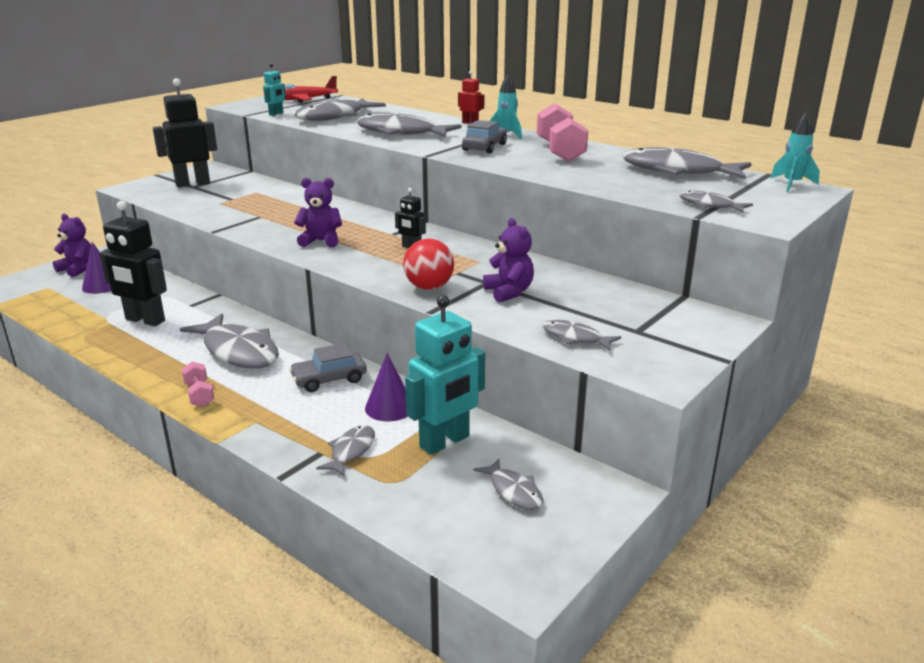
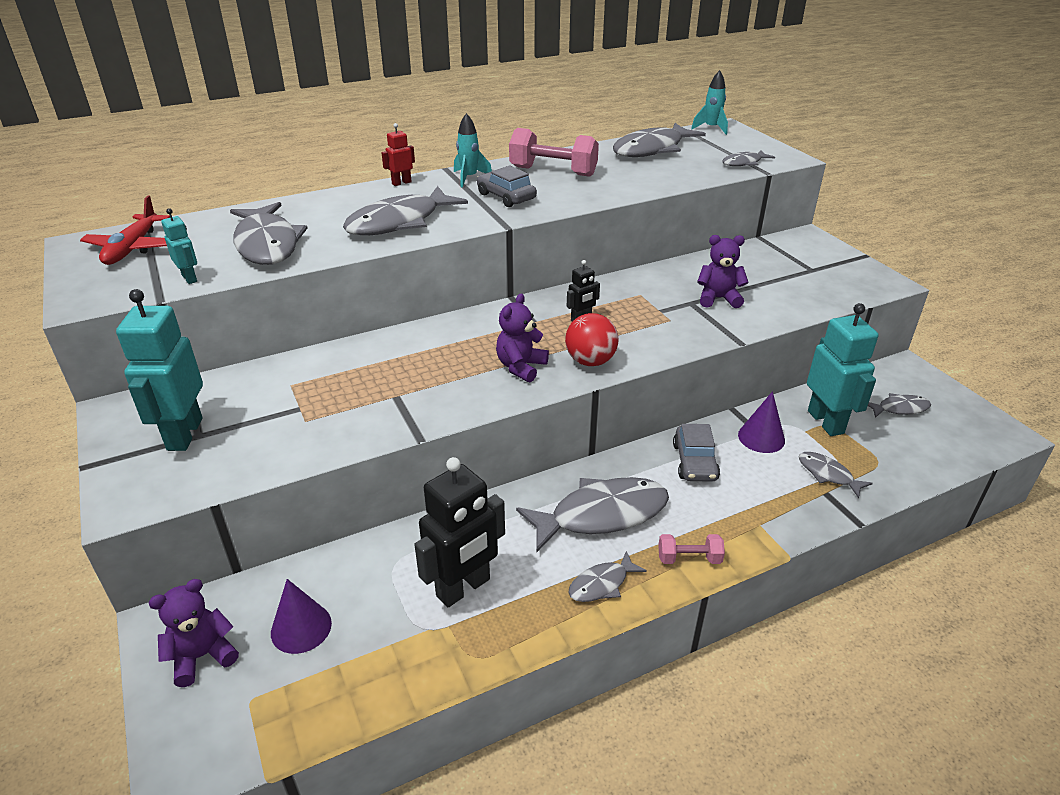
camera: 65 degrees left, 10 degrees up
(192, 183) = (184, 434): black robot -> turquoise robot
(429, 287) = (687, 332): red ball -> red ball (590, 361)
(575, 338) = (816, 295): grey fish -> grey fish (601, 584)

